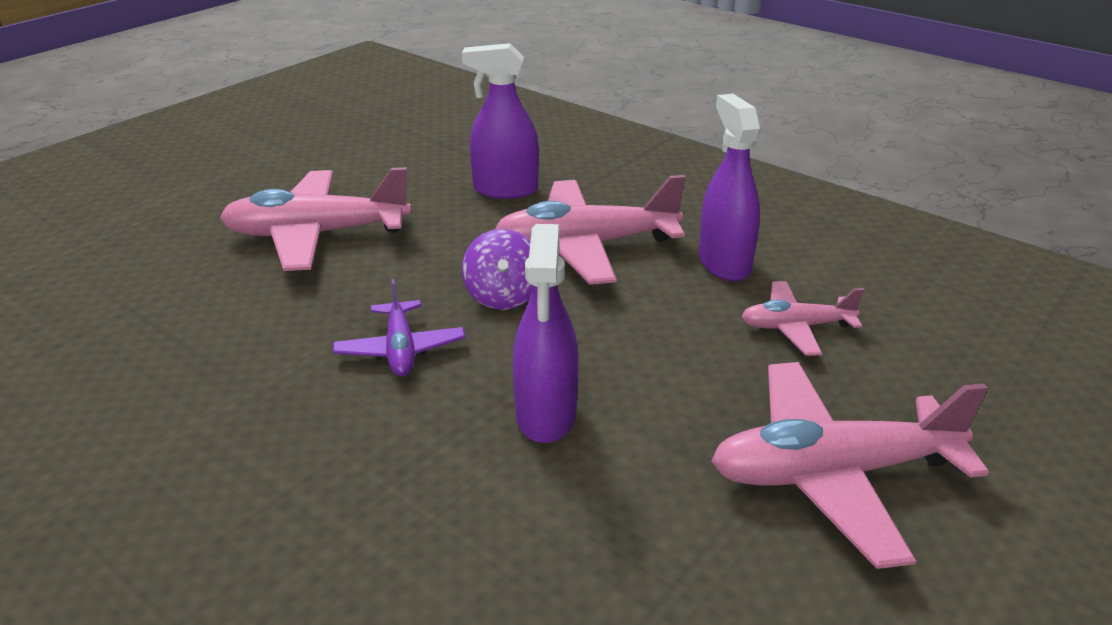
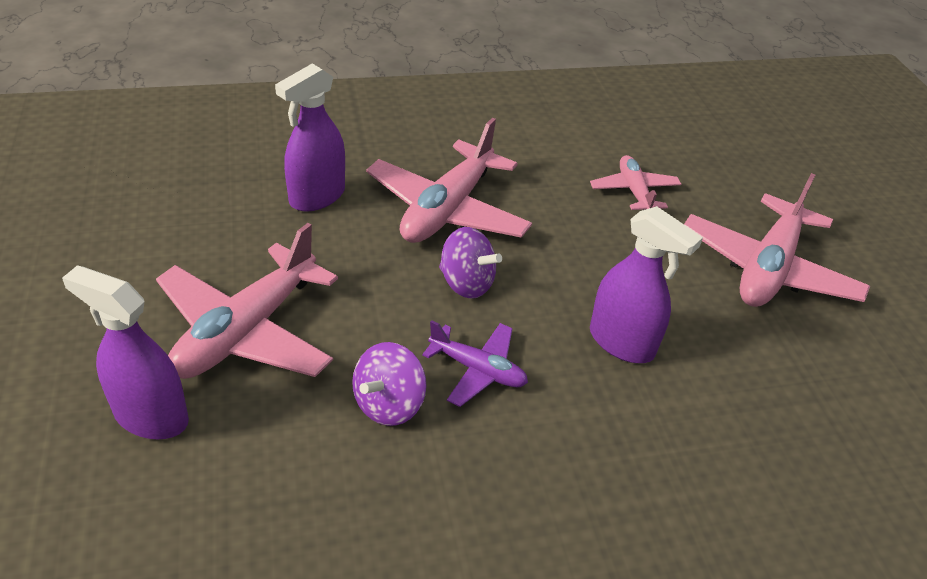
camera: 55 degrees left, 10 degrees up
(308, 325) = (389, 404): none -> purple spinning top
(724, 263) = (539, 171): purple spray bottle -> purple spray bottle (150, 416)
(796, 327) = (634, 191): pink plane -> pink plane turned 135 degrees clockwise

